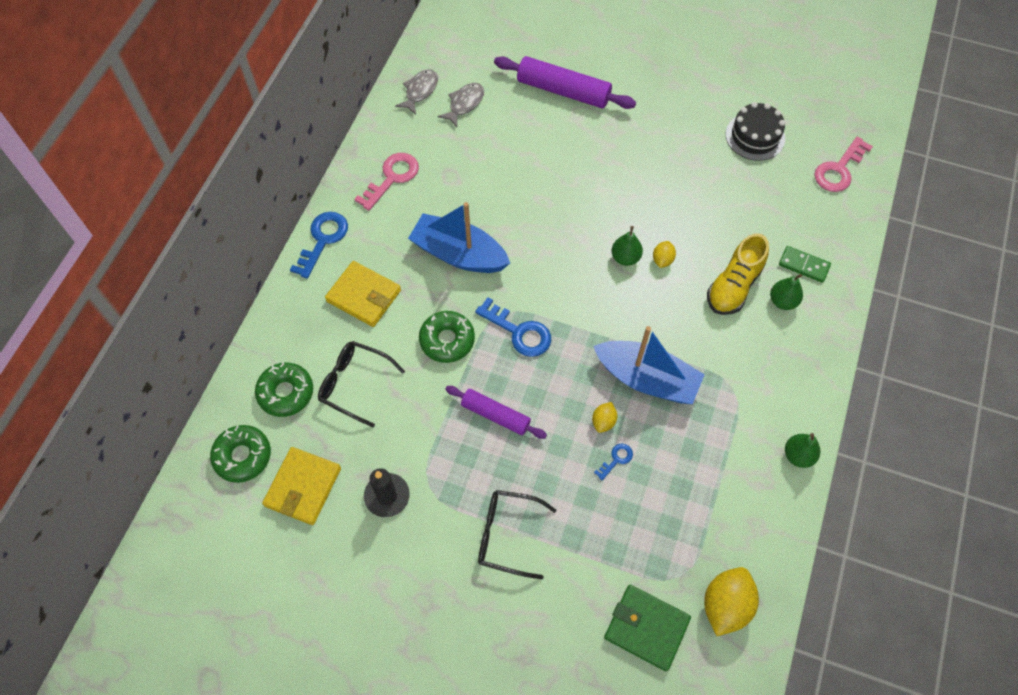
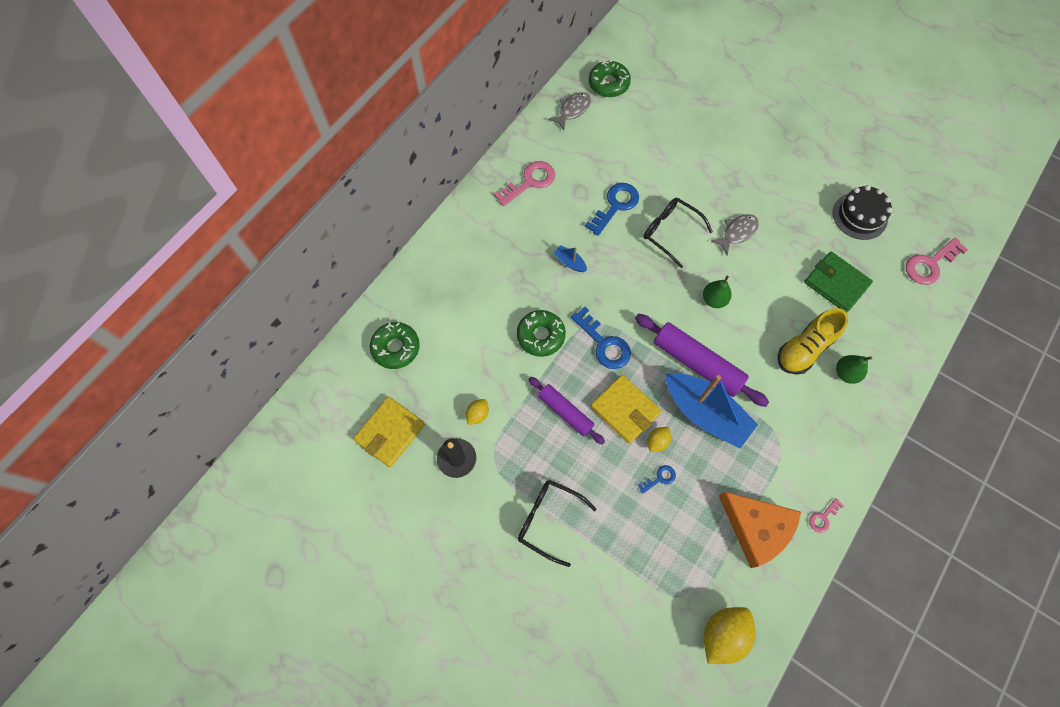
camera: 15 degrees right, 5 degrees up
(242, 456) = (348, 393): green donut -> green donut (608, 84)
(323, 240) = (458, 223): blue key -> blue key (615, 206)
(355, 384) = (454, 355): black glasses -> black glasses (671, 233)
(364, 296) = (480, 280): yellow wallet -> yellow wallet (625, 410)
(459, 254) = (570, 262): blue boat -> blue boat, size x0.41
(464, 104) = (608, 130): grey fish -> grey fish (737, 233)
(563, 91) = (697, 136): purple rolling pin -> purple rolling pin (697, 363)
(646, 628) = (648, 634): green wallet -> green wallet (836, 283)
(662, 260) = (746, 309): yellow lemon -> yellow lemon (477, 414)
(732, 484) = (756, 528): none -> orange cheese
(798, 455) = (823, 517): green pear -> pink key
(803, 265) = (873, 345): green domino -> none

